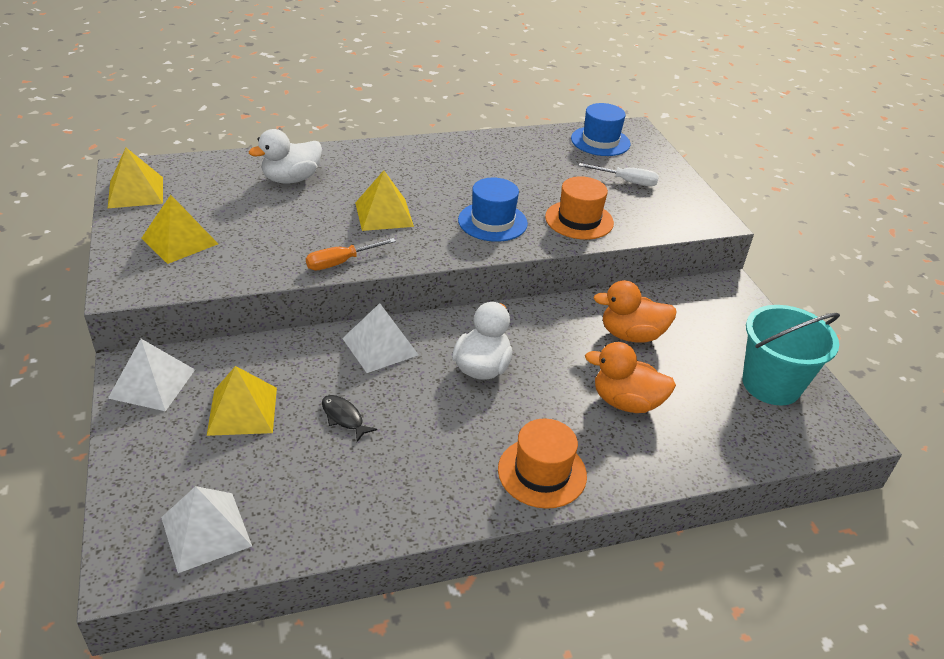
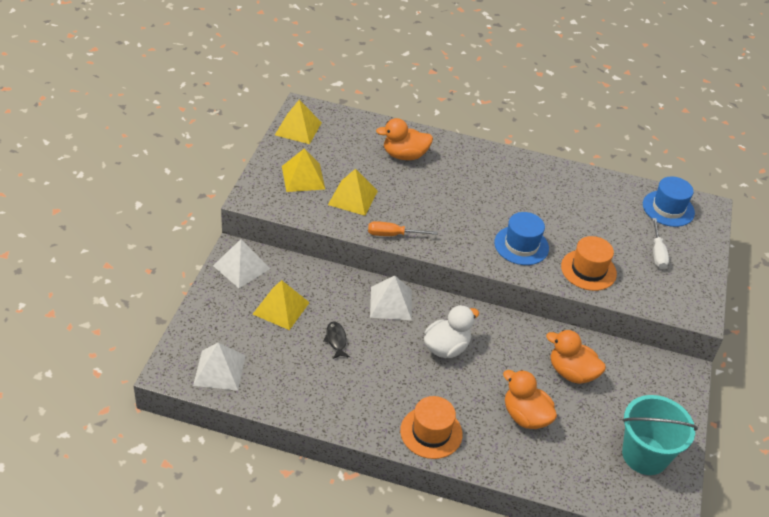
camera: 30 degrees right, 5 degrees up
(291, 179) = (404, 155): white duck -> orange duck
(384, 214) = (448, 209): yellow pyramid -> yellow pyramid (352, 198)
(627, 181) = (657, 253): white screwdriver -> white screwdriver turned 45 degrees clockwise

